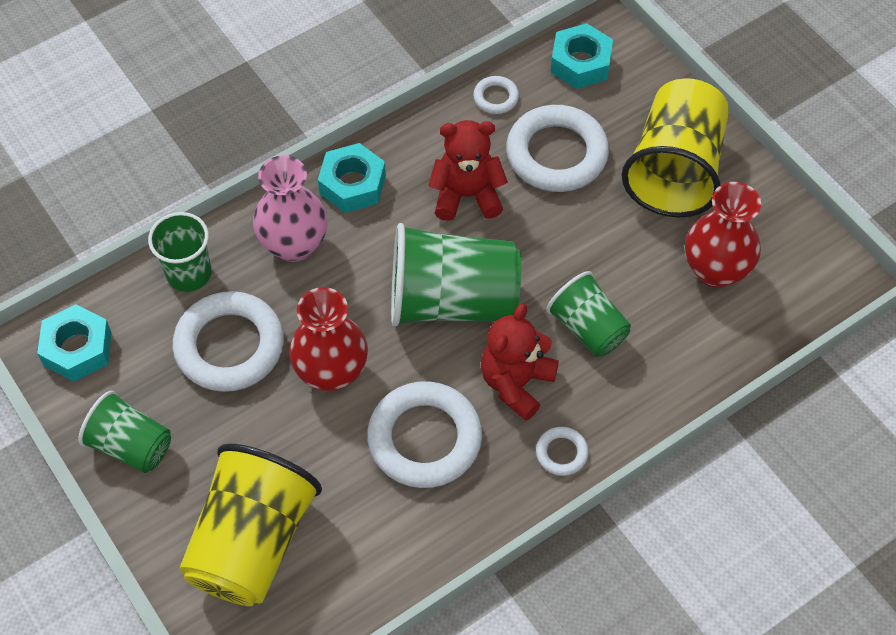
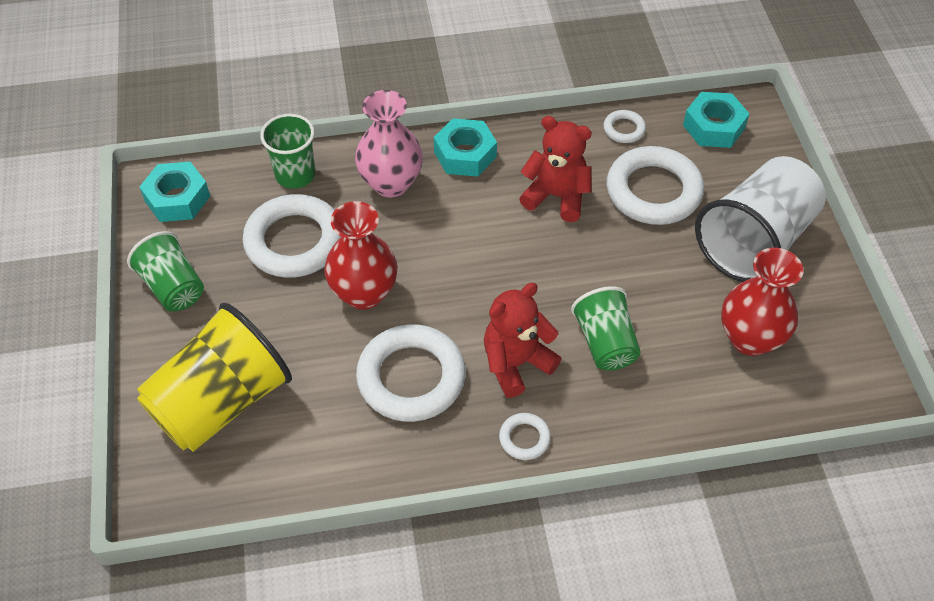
camera: 25 degrees right, 5 degrees down
(452, 301) = (497, 275): green cup -> none
(675, 170) = (755, 241): yellow cup -> white cup

